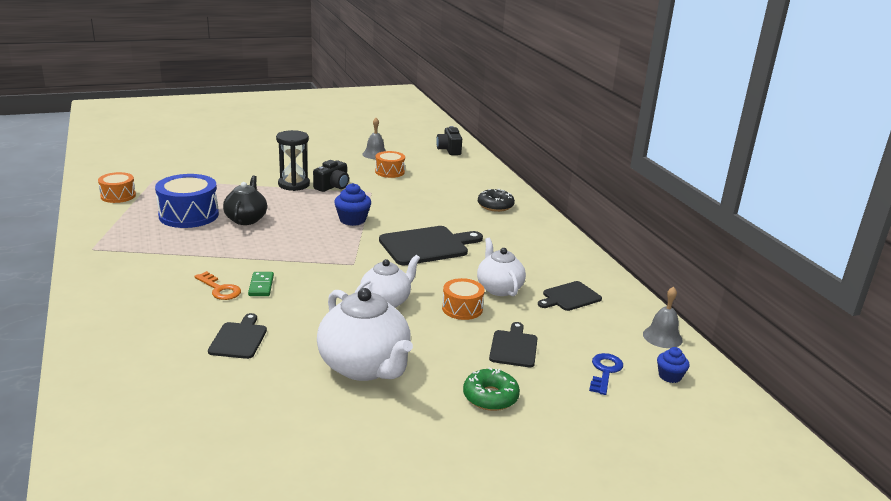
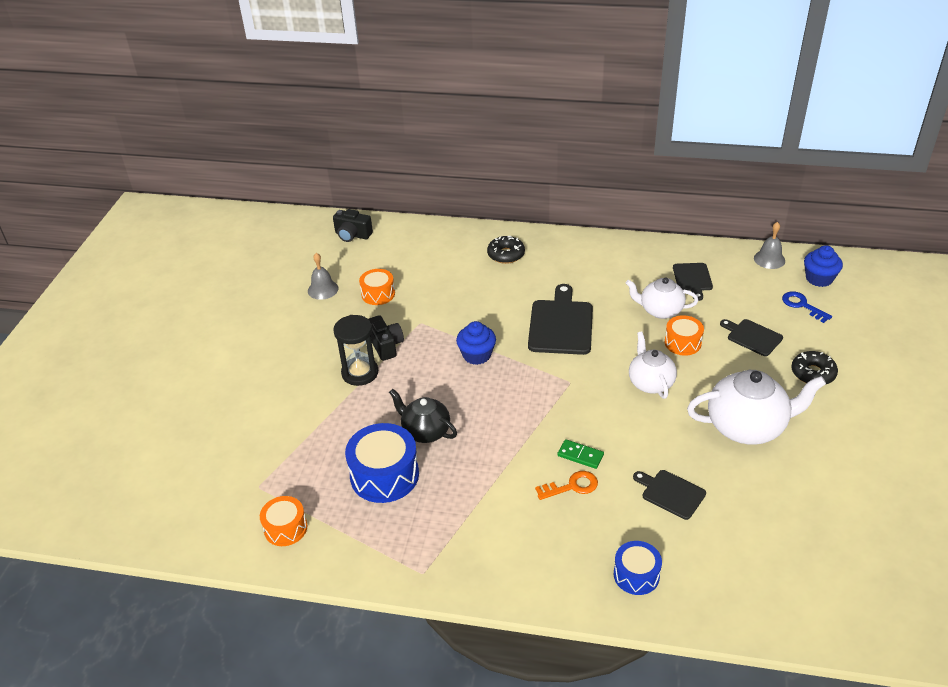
camera: 55 degrees left, 15 degrees up
(124, 339) = (636, 575): none -> blue drum
(490, 397) = (813, 373): green donut -> black donut
(670, 376) = (819, 278): blue cupcake -> blue cupcake, size x1.56

